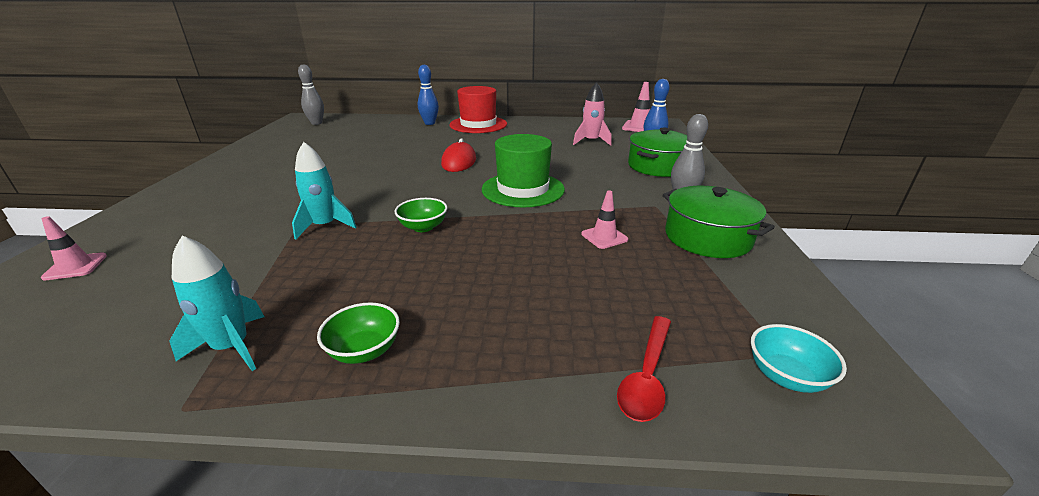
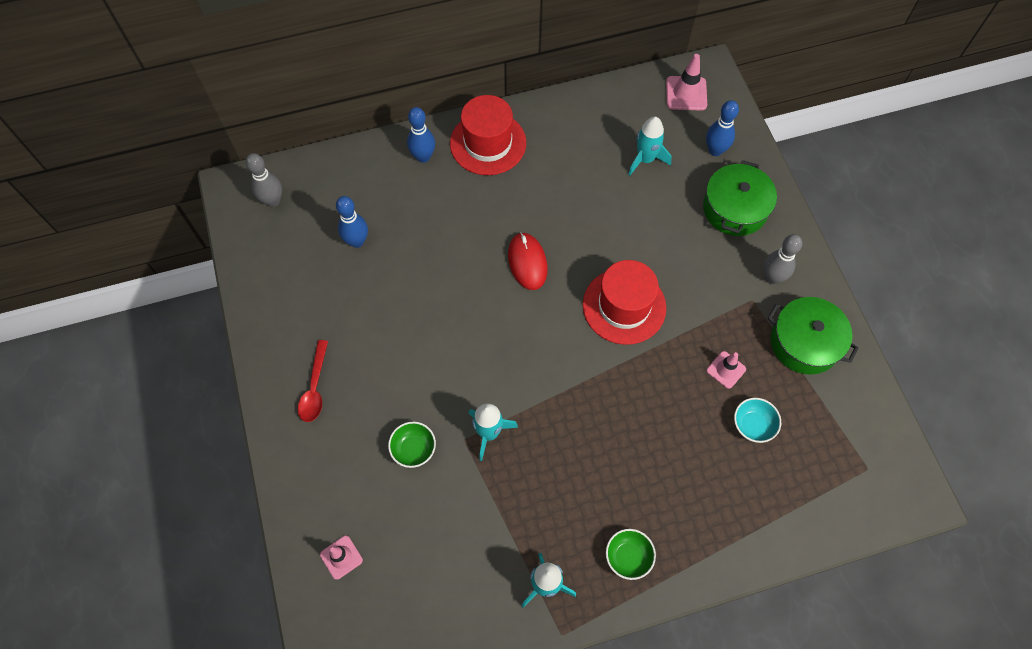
camera: 20 degrees left, 35 degrees up
(347, 139) = (357, 241): none -> blue bowling pin
(423, 227) = (573, 405): green bowl -> green bowl (414, 449)
(523, 189) = (624, 306): green hat -> red hat
(591, 141) = (645, 159): pink rocket -> turquoise rocket
(646, 376) = (796, 517): red spoon -> red spoon (315, 388)
(786, 376) = (869, 489): turquoise bowl -> turquoise bowl (753, 425)

